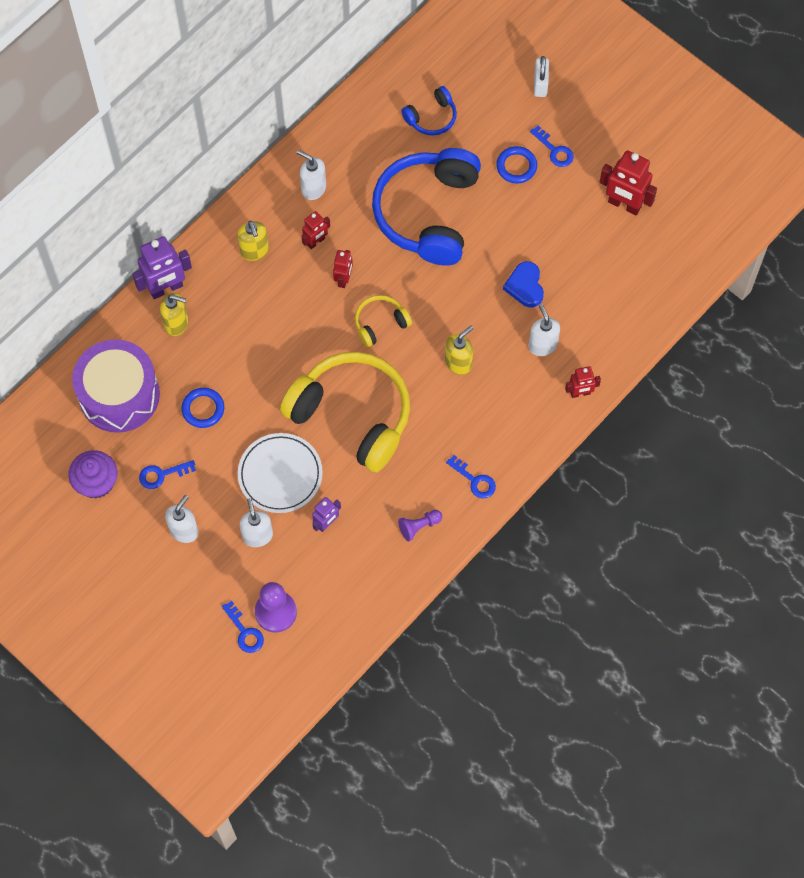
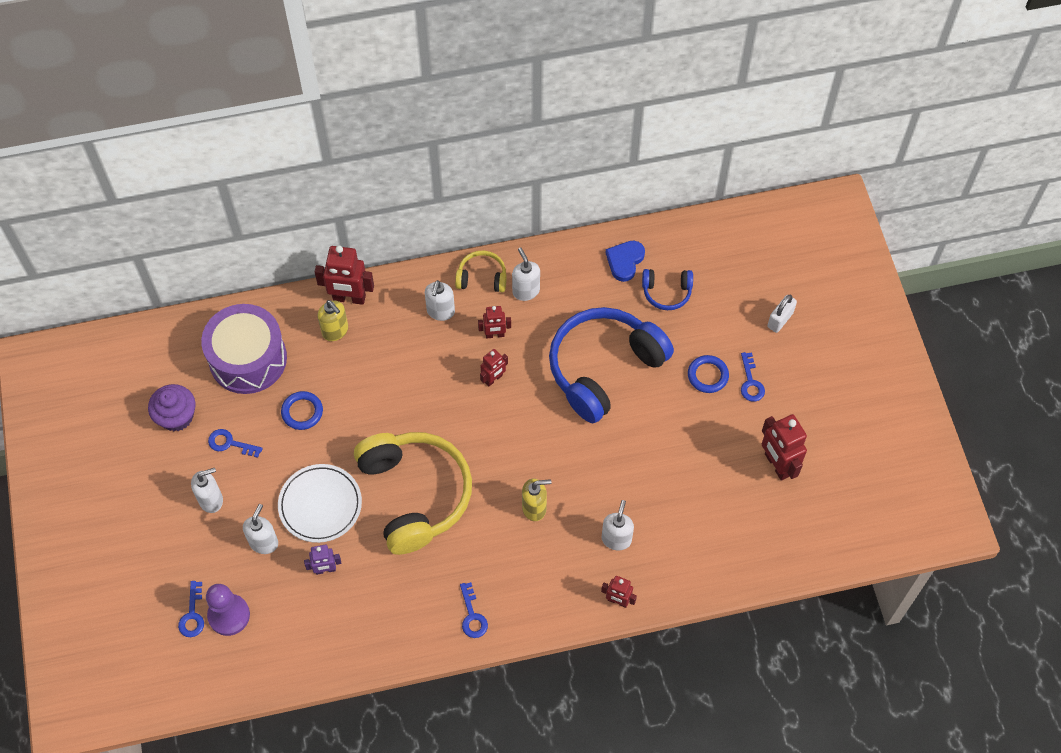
camera: 35 degrees right, 5 degrees down
(166, 288) = (349, 298): purple robot -> red robot
(254, 251) = (440, 311): yellow soap dispenser -> white soap dispenser
(380, 323) = (495, 434): yellow headphones -> yellow headphones (482, 277)
(419, 526) = (397, 623): purple pawn -> none
(525, 286) = (639, 480): blue heart -> blue heart (625, 261)

